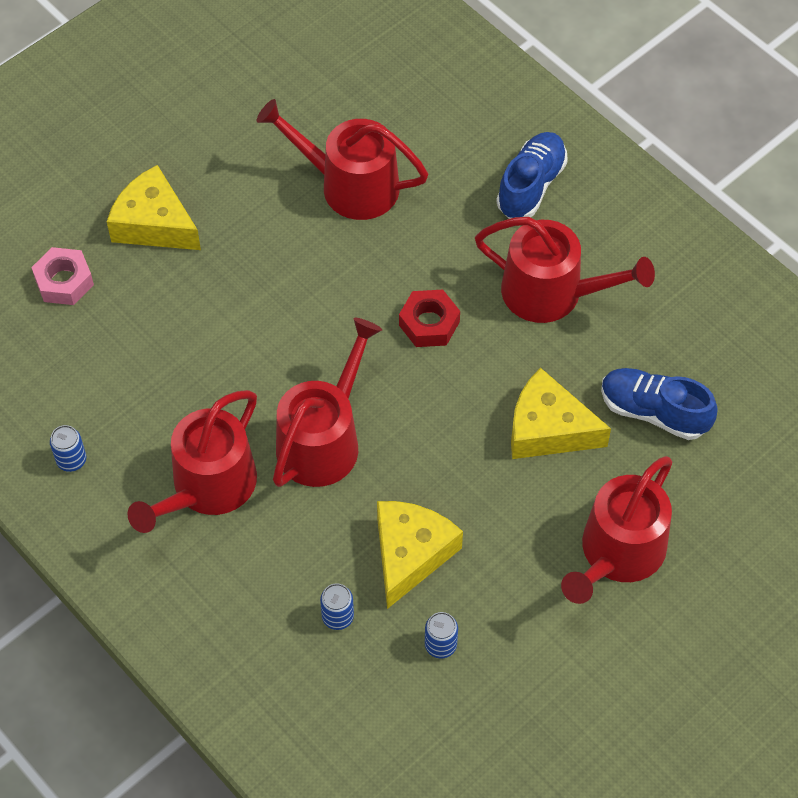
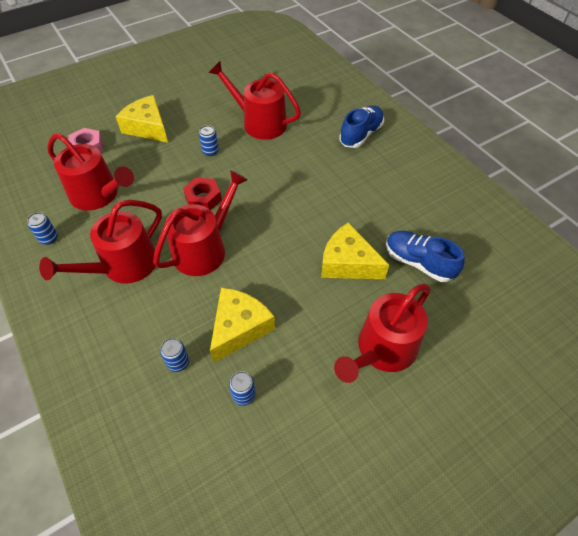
camera: 10 degrees right, 5 degrees down
(280, 258) = (210, 151): none -> blue can
(429, 323) = (286, 194): red nut -> red nut (203, 198)
(552, 293) = (363, 188): red watering can -> red watering can (98, 195)

